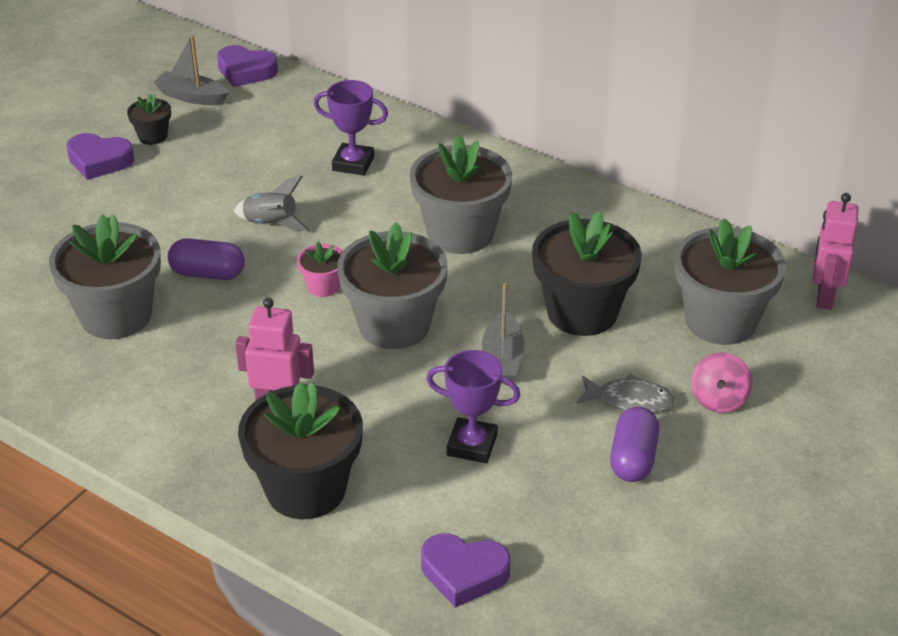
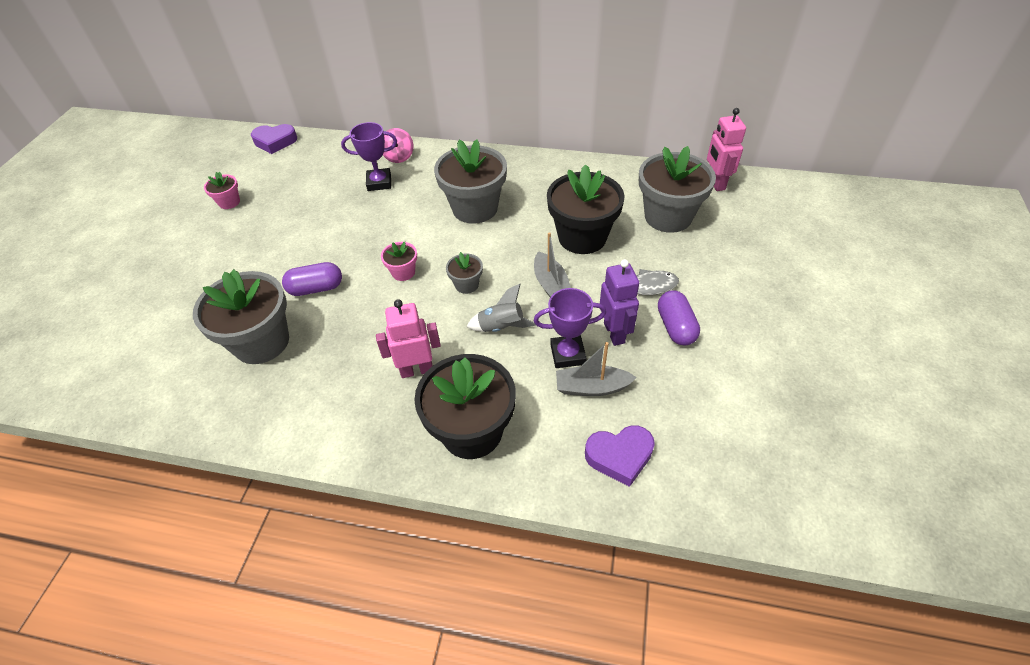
camera: 20 degrees left, 10 degrees up
(99, 161) = (197, 230): purple heart -> none
(153, 136) = (229, 202): black flower pot -> pink flower pot
(192, 97) = (245, 168): grey boat -> grey boat (592, 387)
(271, 223) = (344, 239): grey rocket -> grey rocket (501, 327)
(394, 325) = (466, 284): grey flower pot -> grey flower pot, size x0.47
(548, 440) = (614, 333): none -> purple robot
(718, 399) = (700, 268): pink spinning top -> pink spinning top (399, 157)

